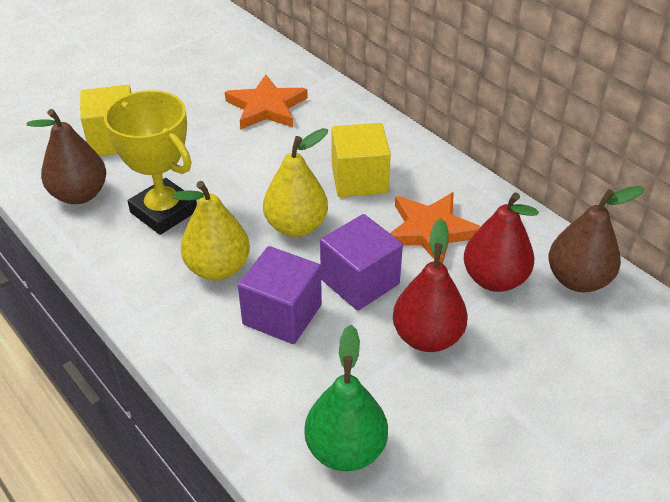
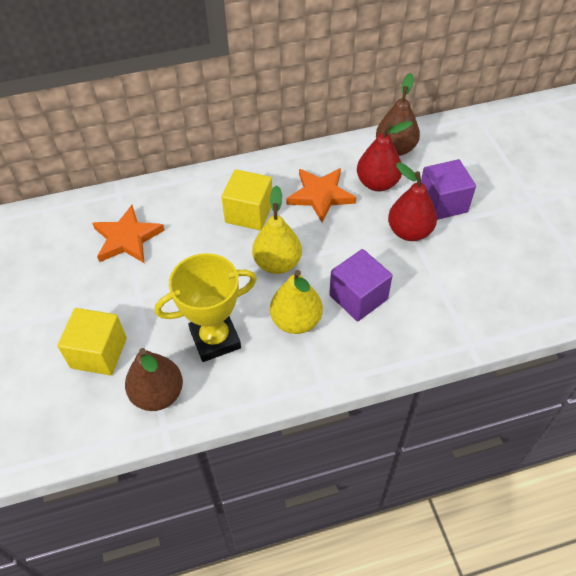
camera: 65 degrees left, 10 degrees up
(346, 449) = (477, 299): green pear -> none
(360, 282) = (348, 247): purple cube -> purple cube (442, 203)

